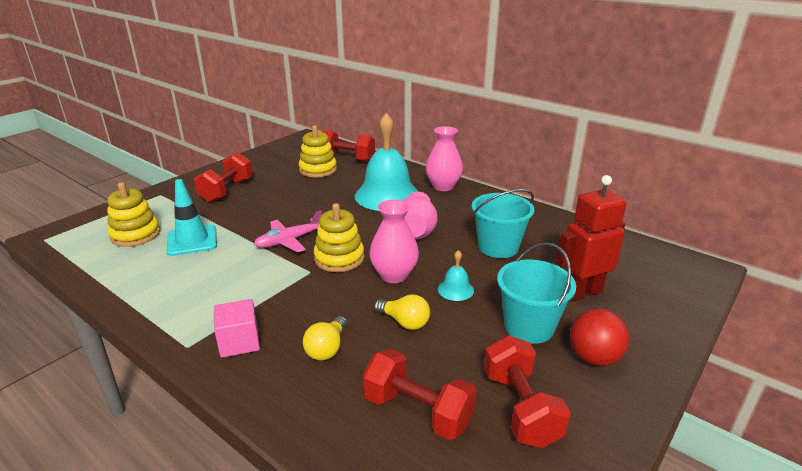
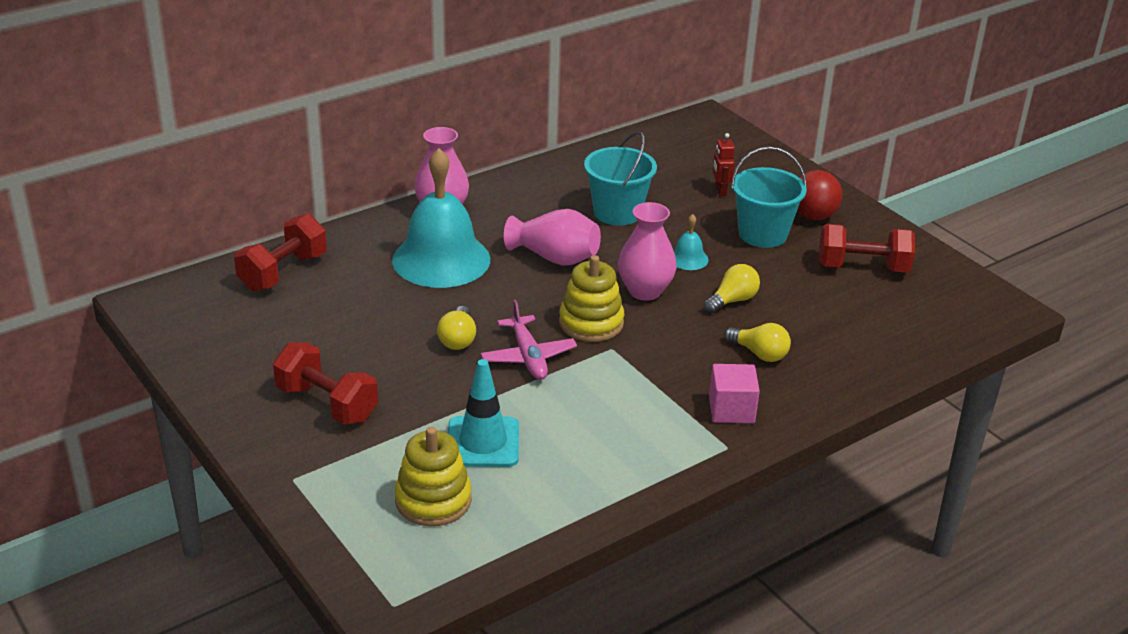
camera: 75 degrees left, 5 degrees up
(301, 215) = (458, 339): none -> yellow light bulb
(318, 169) = (307, 306): yellow stacking toy -> none
(418, 411) = (855, 317): red dumbbell -> none
(582, 292) = (720, 191): red robot -> red robot, size x0.49

